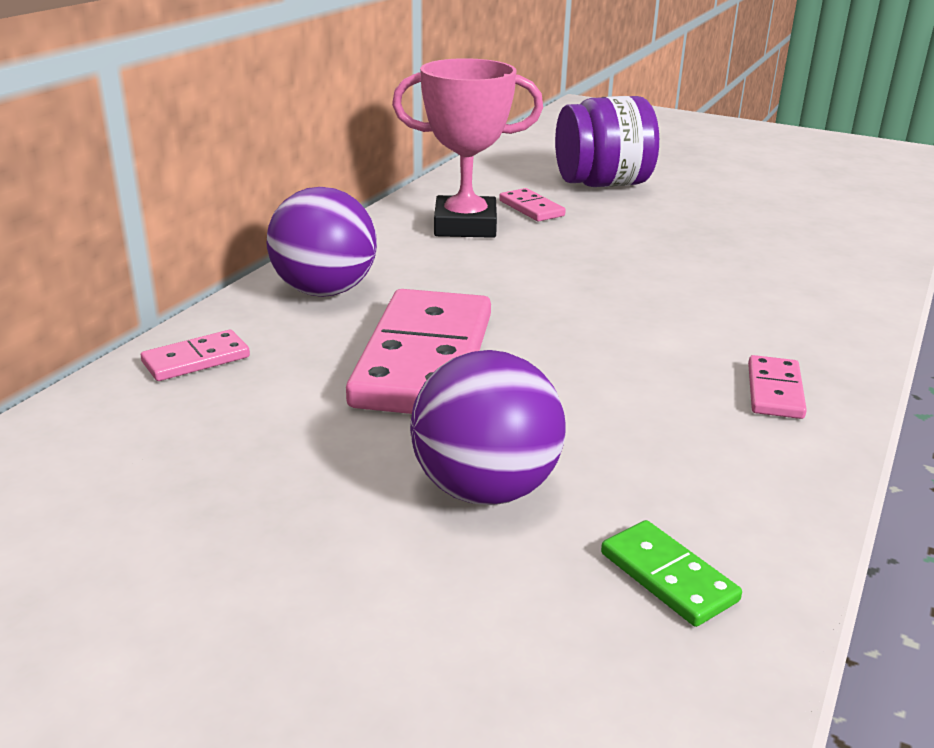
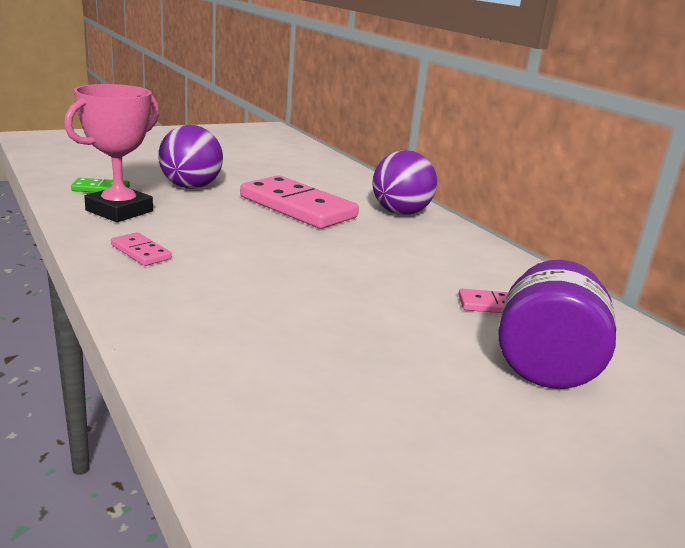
camera: 120 degrees right, 5 degrees down
(196, 360) = (355, 181): pink domino -> none
(465, 226) = (471, 271): pink trophy -> pink trophy (119, 211)

